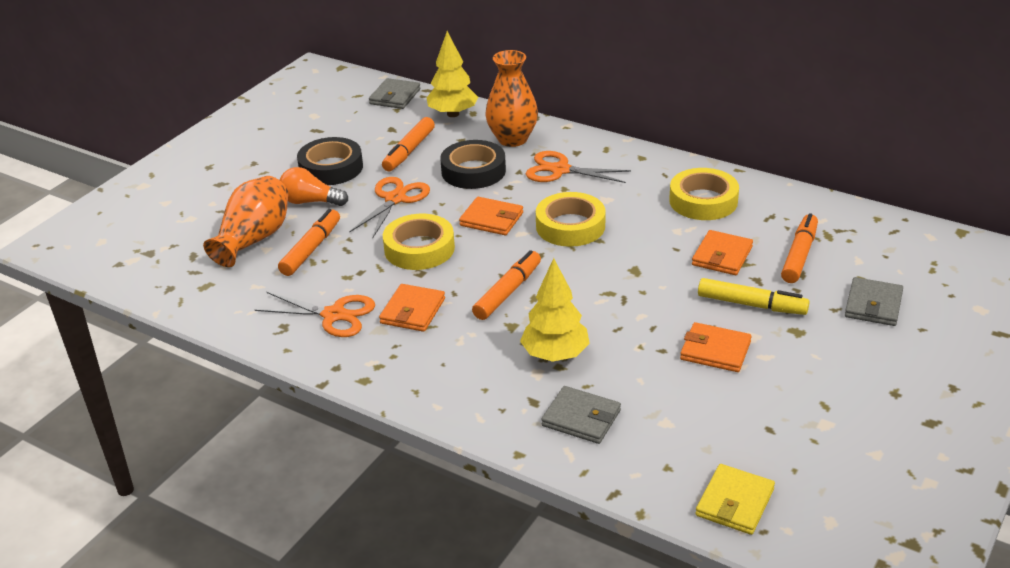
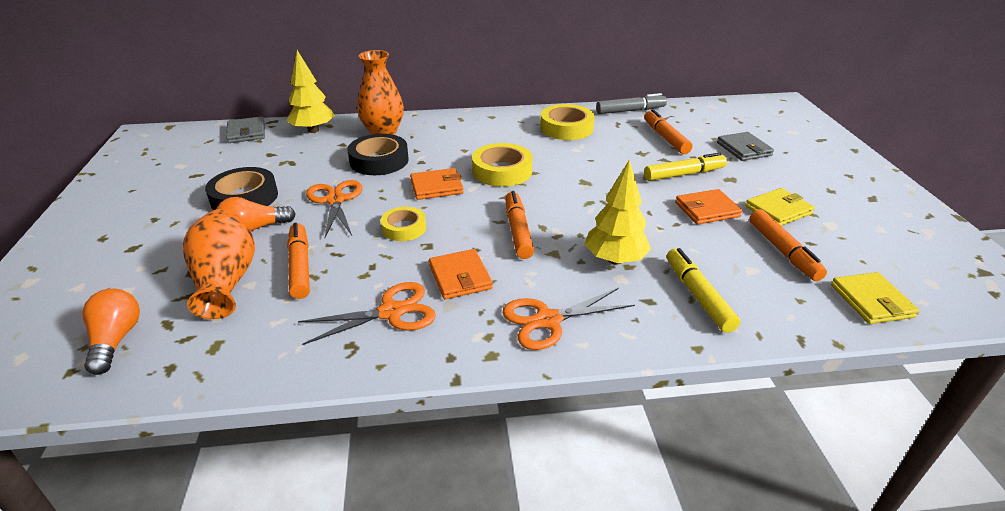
camera: 40 degrees left, 0 degrees up
(156, 254) = (116, 340): none -> orange light bulb
(409, 151) = (305, 164): orange marker -> orange marker (783, 251)
(419, 249) = (404, 228): yellow tape -> yellow tape, size x0.64
(560, 170) = (445, 140): orange scissors -> orange scissors (548, 320)
(581, 418) = (698, 295): grey wallet -> yellow marker
(722, 256) = (624, 154): orange wallet -> none
(792, 385) = (778, 210): none -> yellow wallet
(811, 205) = (630, 111): none -> grey marker

